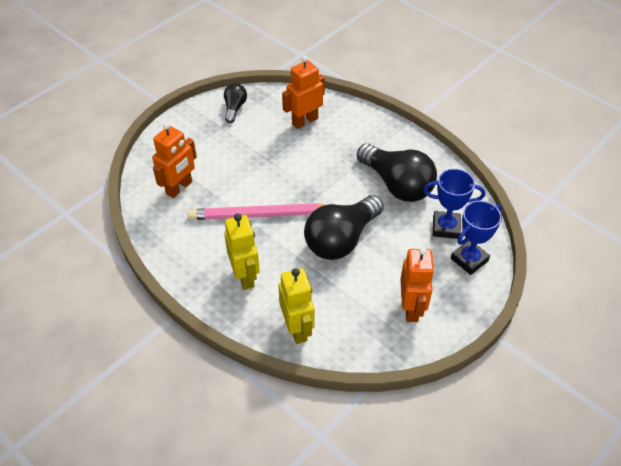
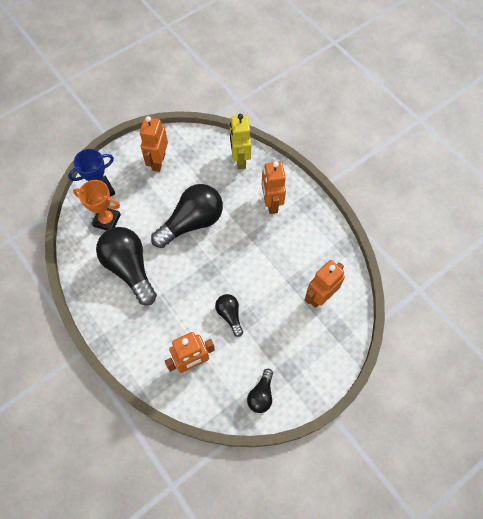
camera: 170 degrees left, 15 degrees up
(245, 276) = (271, 203): yellow robot -> orange robot
(260, 215) = (252, 256): pink pencil -> none
(276, 160) = (230, 315): none -> black light bulb
(446, 227) = (107, 220): blue trophy -> orange trophy

